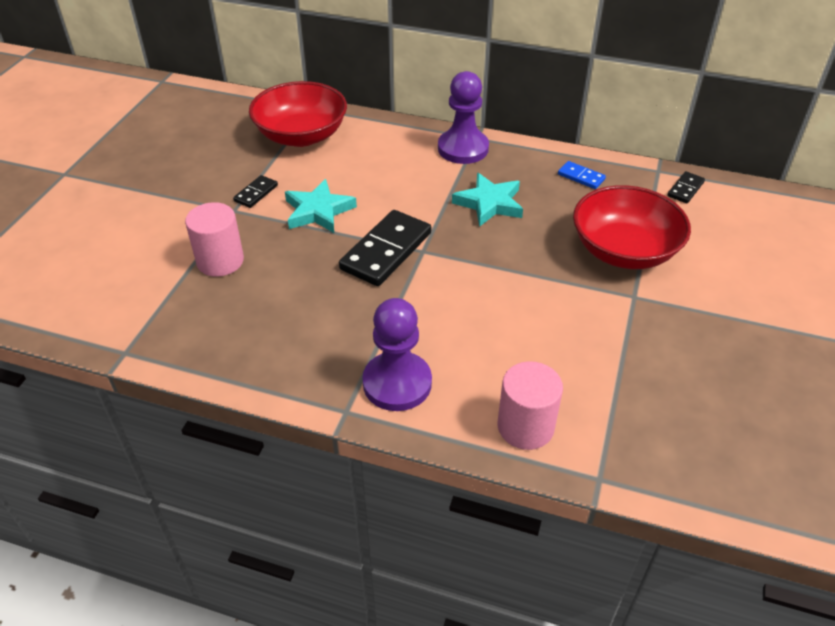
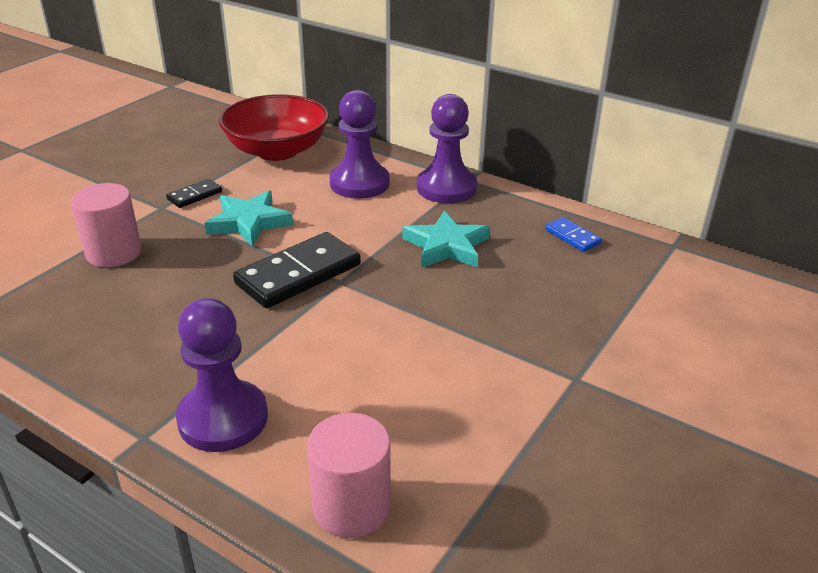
camera: 15 degrees right, 10 degrees down
(390, 156) = (359, 183): none -> purple pawn
(624, 250) = (588, 324): red bowl -> none
(685, 189) = (701, 270): black domino -> none

